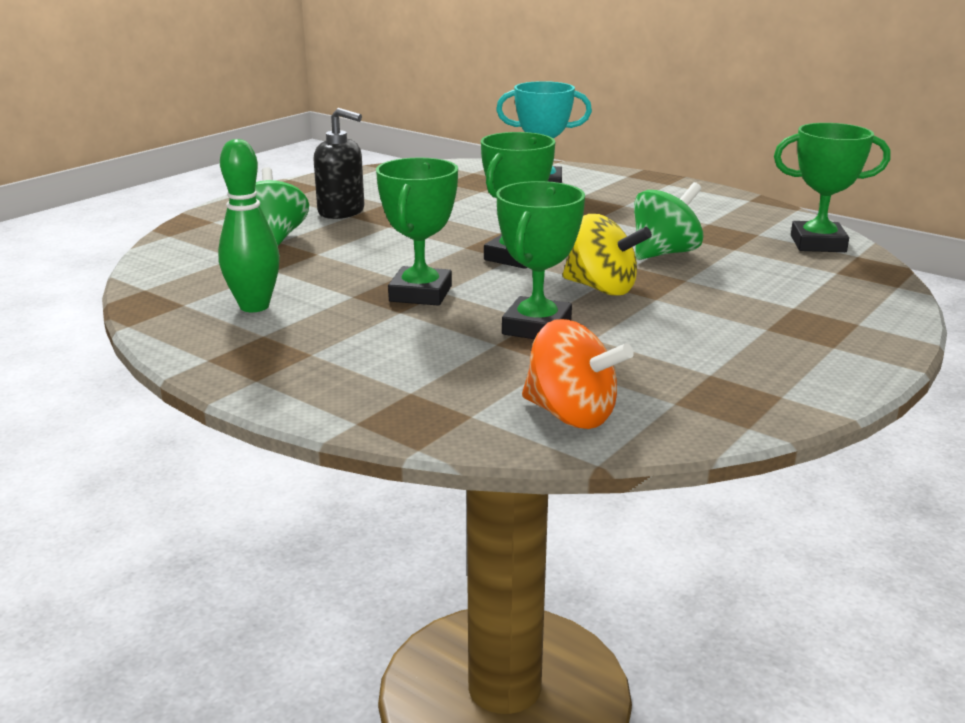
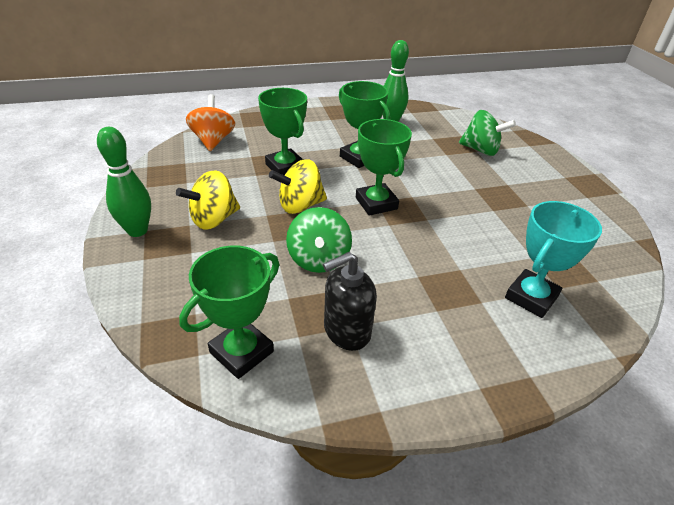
camera: 125 degrees right, 15 degrees up
(342, 212) = (517, 184): black soap dispenser -> black soap dispenser (346, 331)
(571, 415) = (213, 140): orange spinning top -> orange spinning top turned 105 degrees clockwise
(728, 319) = (213, 219): none -> yellow spinning top
(844, 349) = (137, 231): none -> green bowling pin

